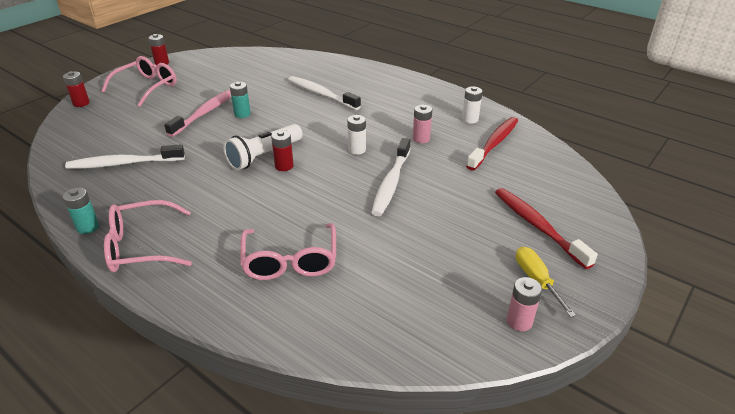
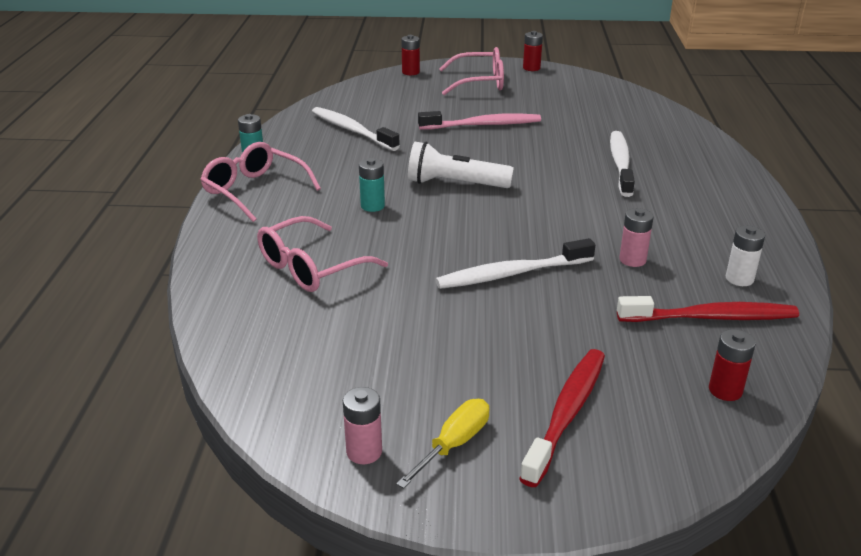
camera: 55 degrees right, 5 degrees down
(242, 114) = (509, 142): turquoise battery -> turquoise battery (372, 206)
(284, 166) = (453, 201): red battery -> red battery (725, 390)
(357, 150) = (544, 228): white battery -> none

